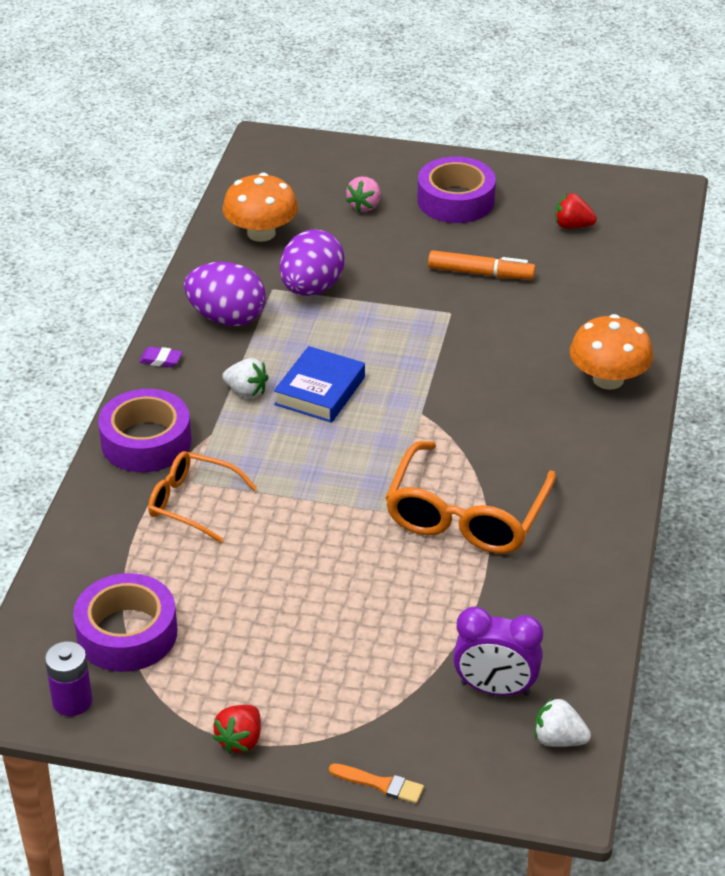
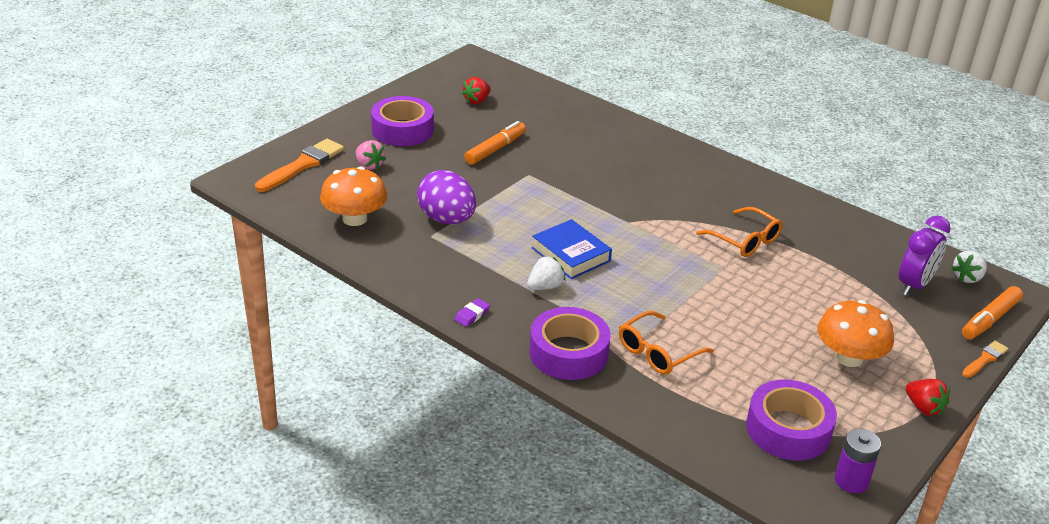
camera: 65 degrees left, 5 degrees down
(227, 318) = (447, 267): purple egg -> none
(325, 168) = (302, 165): none -> orange brush
(466, 515) = (745, 240): orange glasses -> orange glasses, size x0.62
(475, 777) = (989, 319): none -> orange marker
(608, 379) = (646, 145): orange mushroom -> orange mushroom (849, 357)

